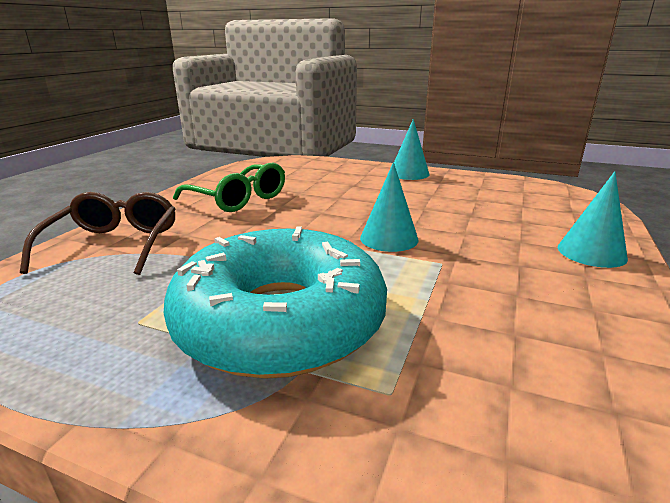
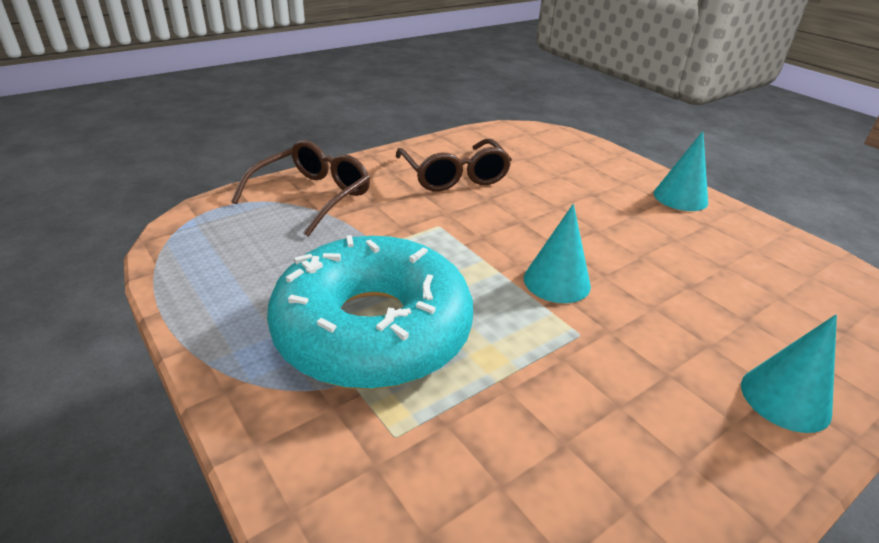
camera: 30 degrees right, 10 degrees up
(237, 199) = (454, 175): green glasses -> brown glasses

